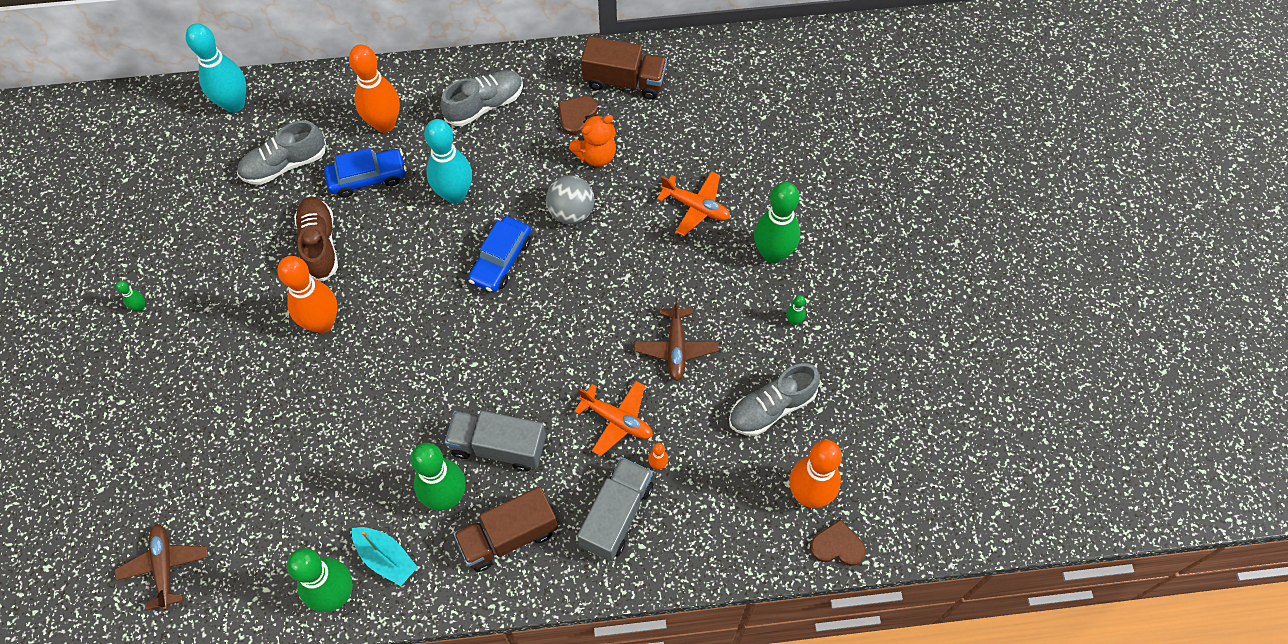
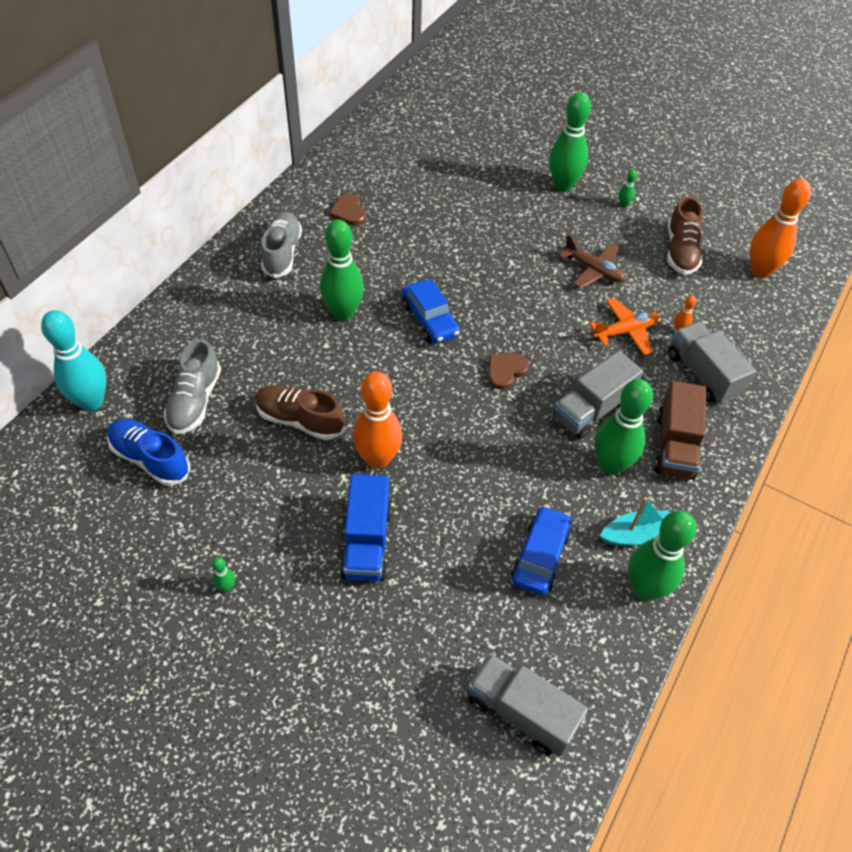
camera: 55 degrees left, 10 degrees down
(165, 567) = (521, 712): brown plane -> grey truck
(212, 178) = (150, 459): none -> blue shoe
(240, 368) = (367, 542): none -> blue truck
(367, 178) = (269, 355): blue car -> blue car (540, 556)
(384, 124) = (230, 317): orange bowling pin -> none
(455, 194) = (343, 313): turquoise bowling pin -> green bowling pin
(571, 212) = (428, 260): grey ball -> none
(596, 155) = (394, 221): orange teddy bear -> none
(624, 81) = (348, 174): brown truck -> none
(696, 207) = (489, 199): orange plane -> none
(772, 407) = (680, 251): grey shoe -> brown shoe
(837, 546) = (808, 279): brown heart -> brown heart (505, 371)

